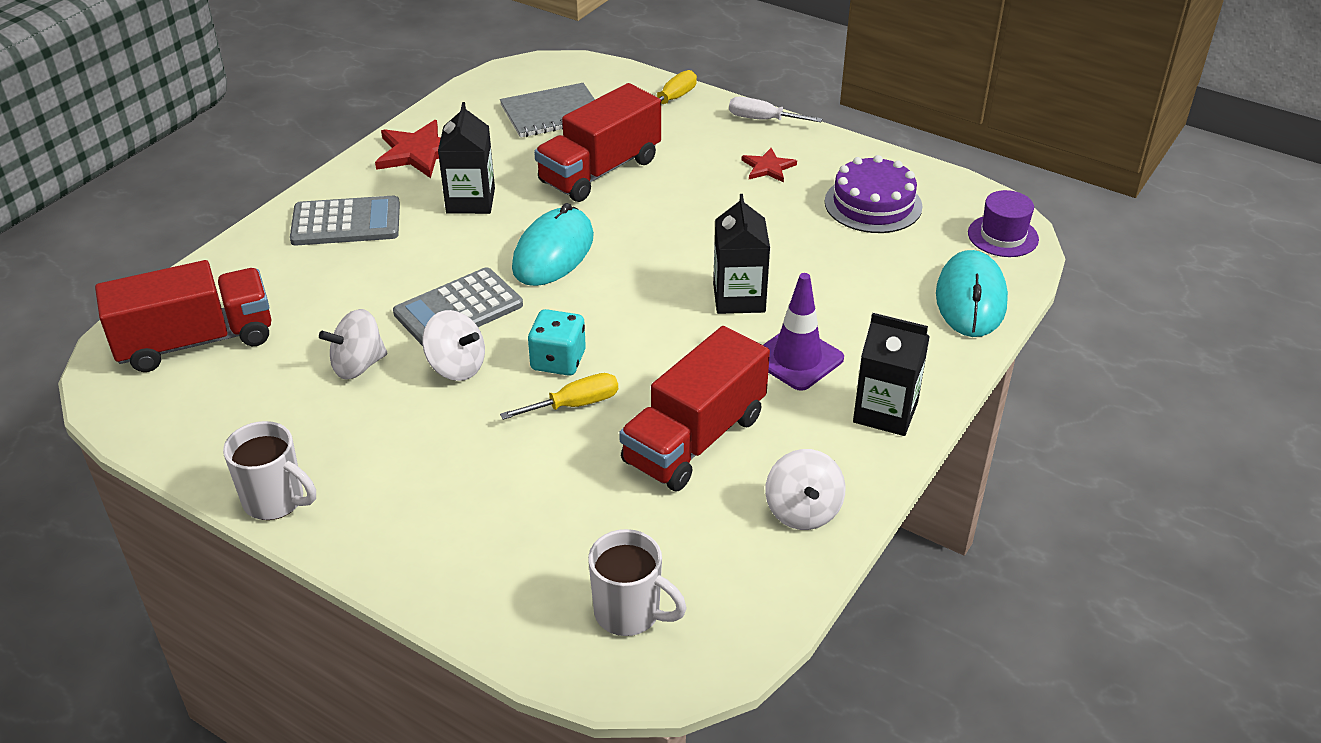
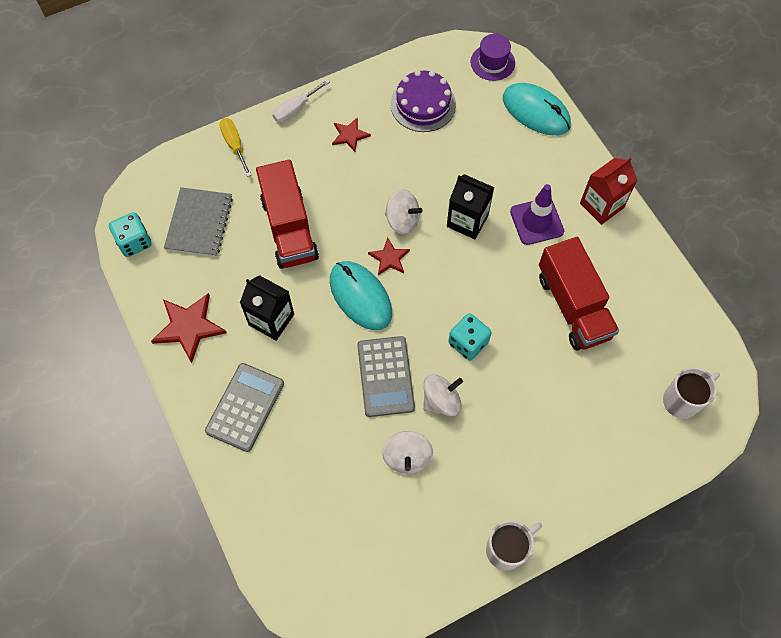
camera: 60 degrees left, 25 degrees up
(196, 341) = (322, 549): red truck -> none
(494, 85) = (134, 242): none -> turquoise dice
(575, 404) = (512, 352): yellow screwdriver -> none
(626, 255) = (389, 258): none -> red star
(803, 511) = (652, 284): white spinning top -> white spinning top (402, 220)
(885, 412) = (601, 205): black carton -> red carton

